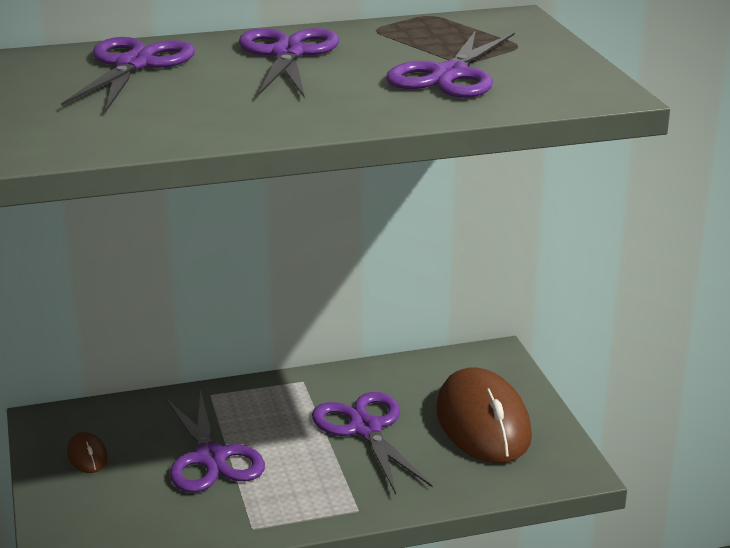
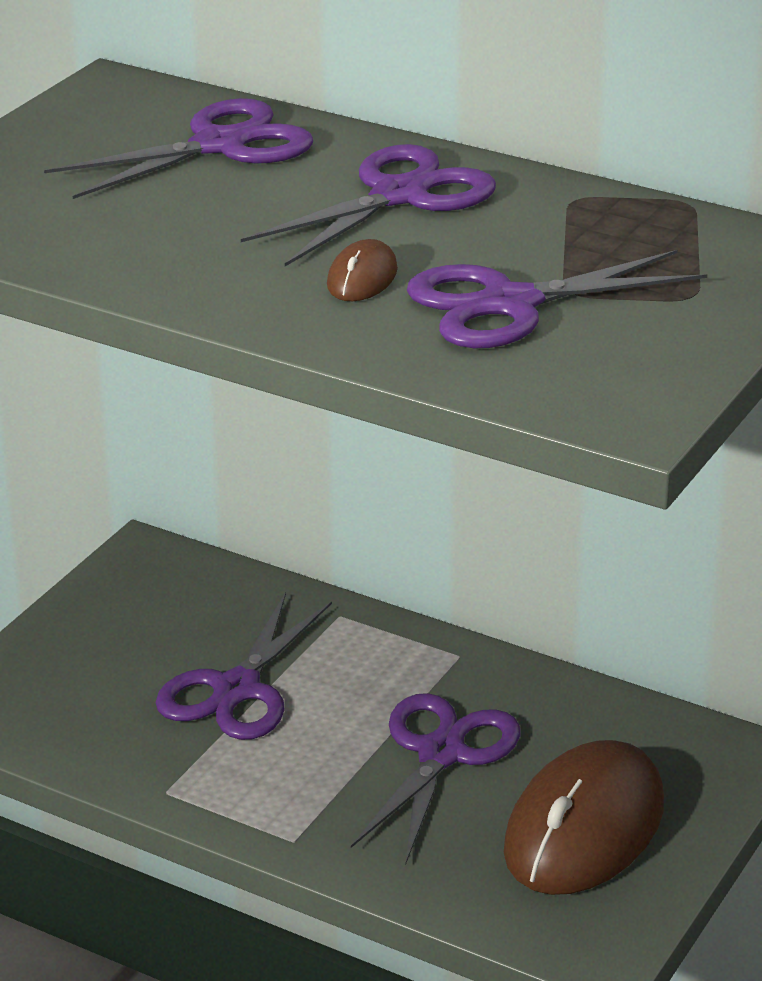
camera: 45 degrees right, 5 degrees up
(87, 456) = (128, 616): brown mouse -> brown mouse (362, 278)

